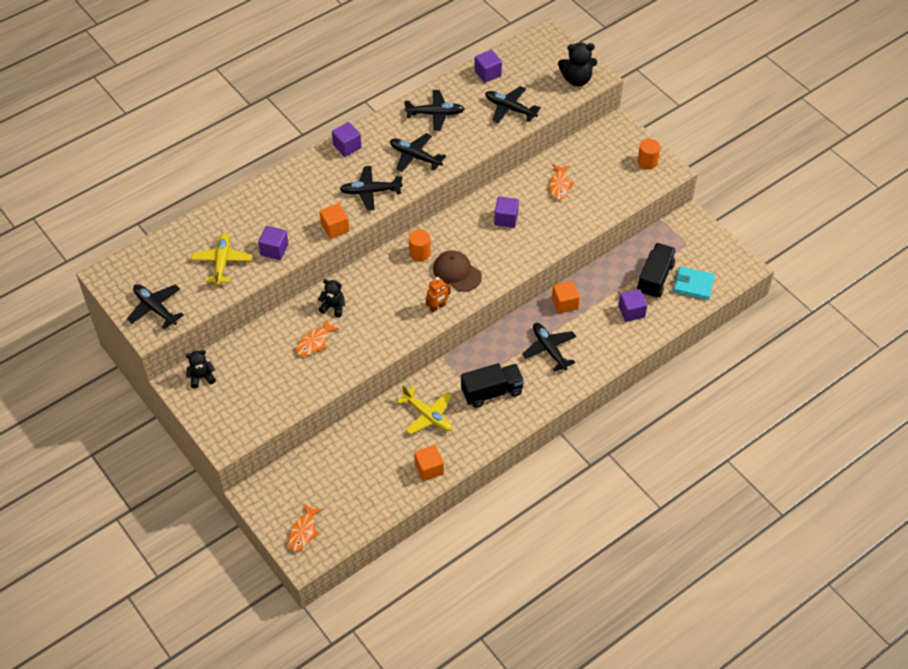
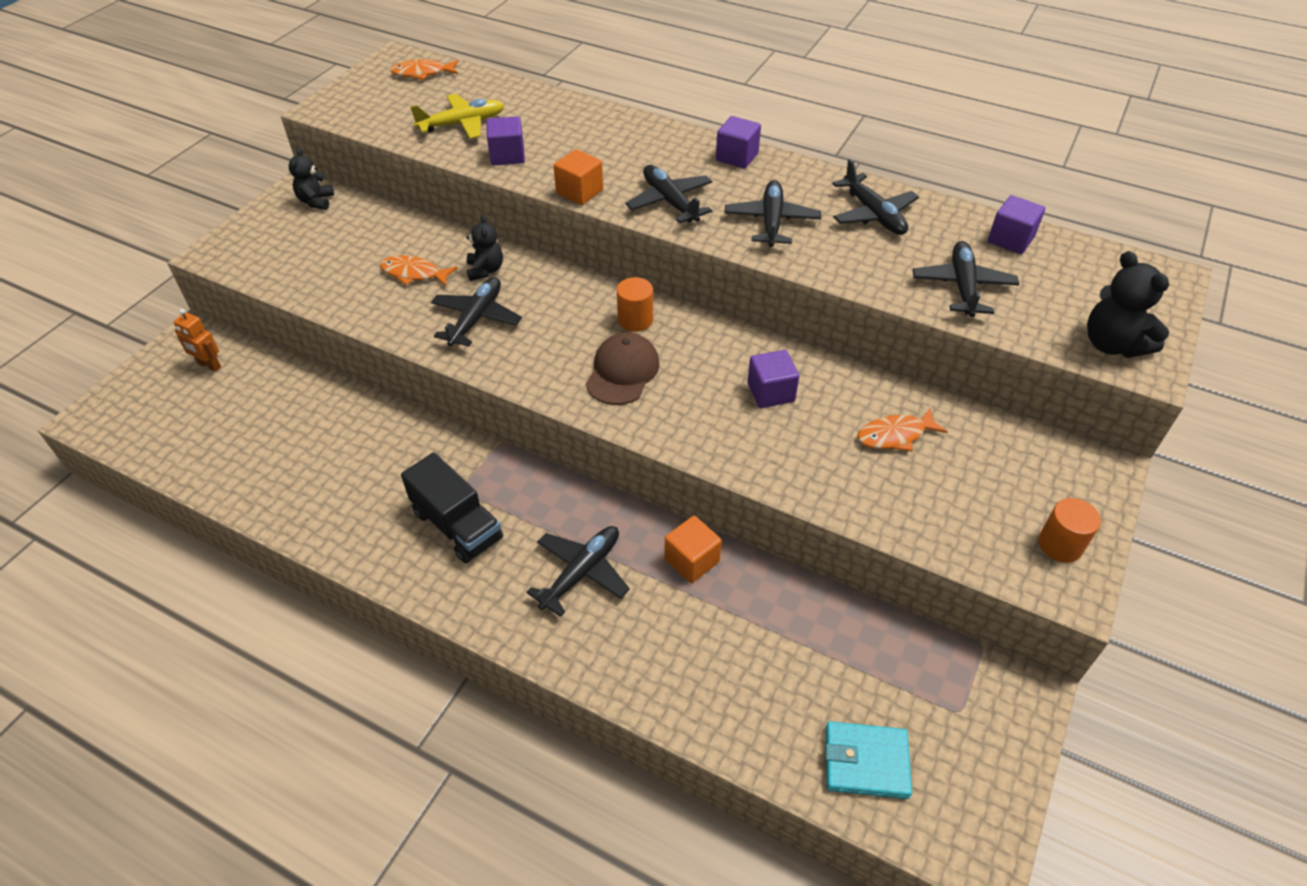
camera: 65 degrees right, 5 degrees down
(155, 308) = (361, 102): black plane -> black plane (476, 318)
(201, 377) = (316, 201): black teddy bear -> black teddy bear turned 135 degrees counterclockwise
(303, 531) = (137, 402): orange fish -> orange fish (422, 73)
(427, 415) = (381, 462): yellow plane -> none
(429, 469) = (280, 499): orange cube -> none
(437, 307) = (541, 373): orange robot -> orange robot (209, 365)
(631, 311) = (733, 671): purple cube -> none
(655, 278) = (836, 684): black truck -> none
(693, 285) = (866, 762): turquoise wallet -> turquoise wallet turned 75 degrees counterclockwise

